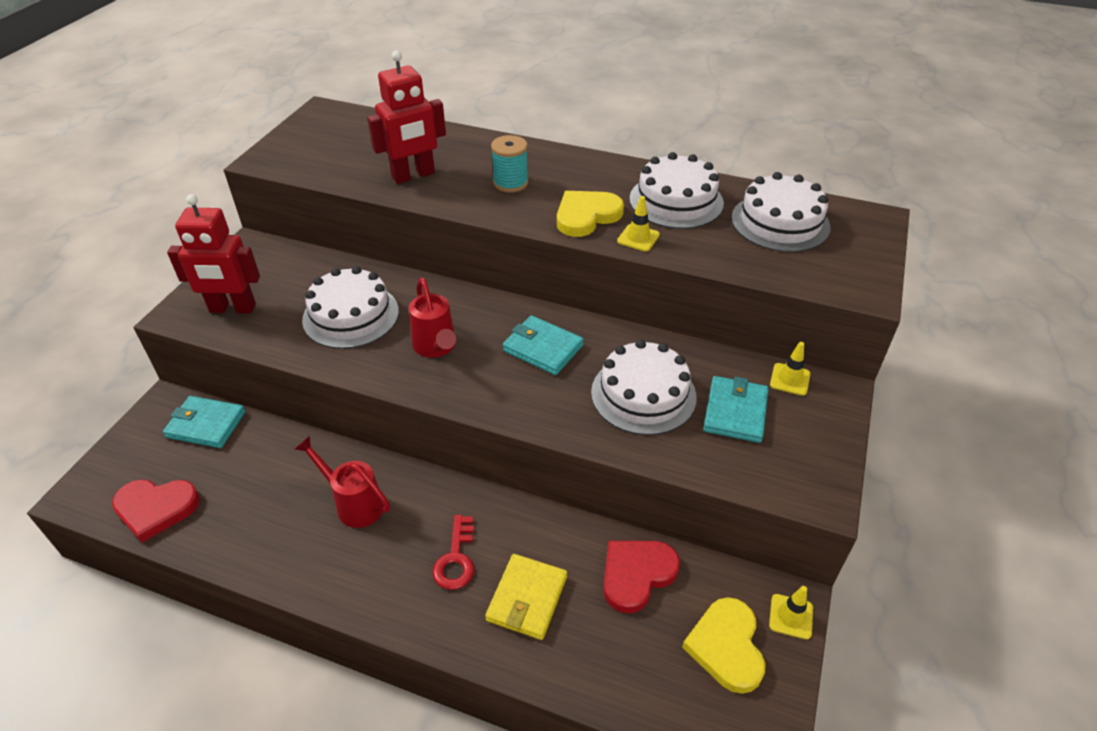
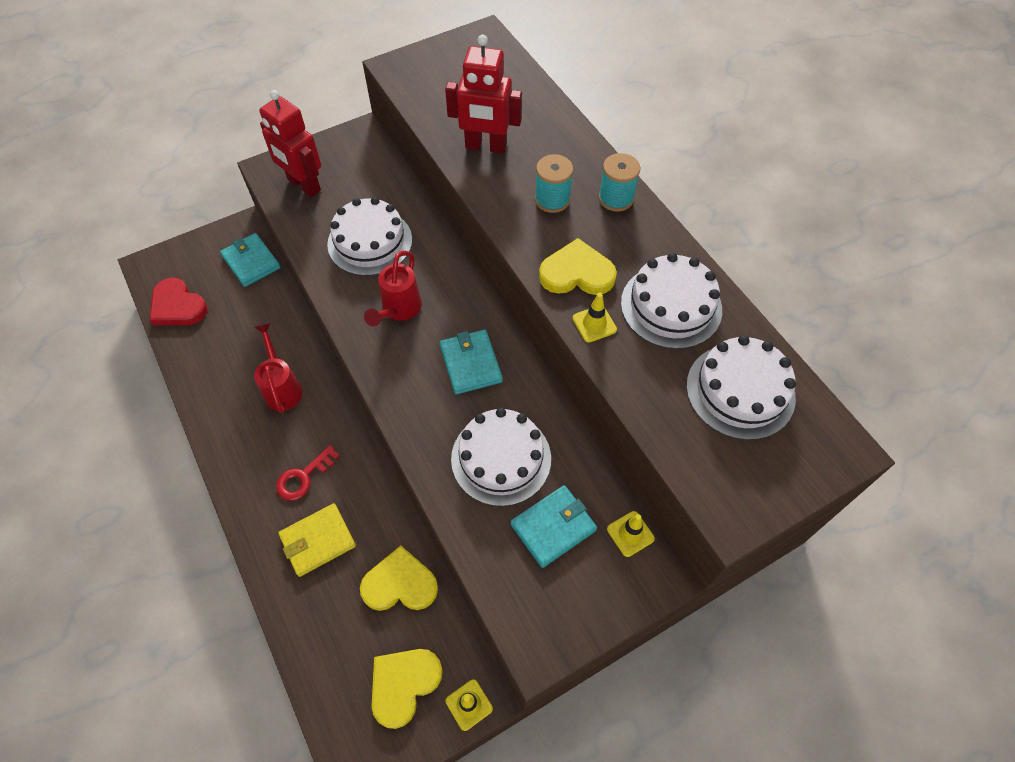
camera: 40 degrees right, 15 degrees up
(557, 161) = (616, 198): none -> turquoise spool
(636, 575) = (400, 584): red heart -> yellow heart

